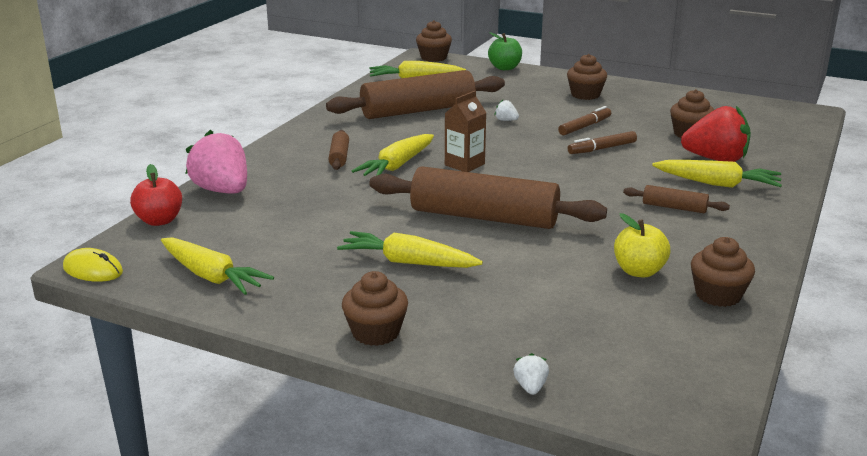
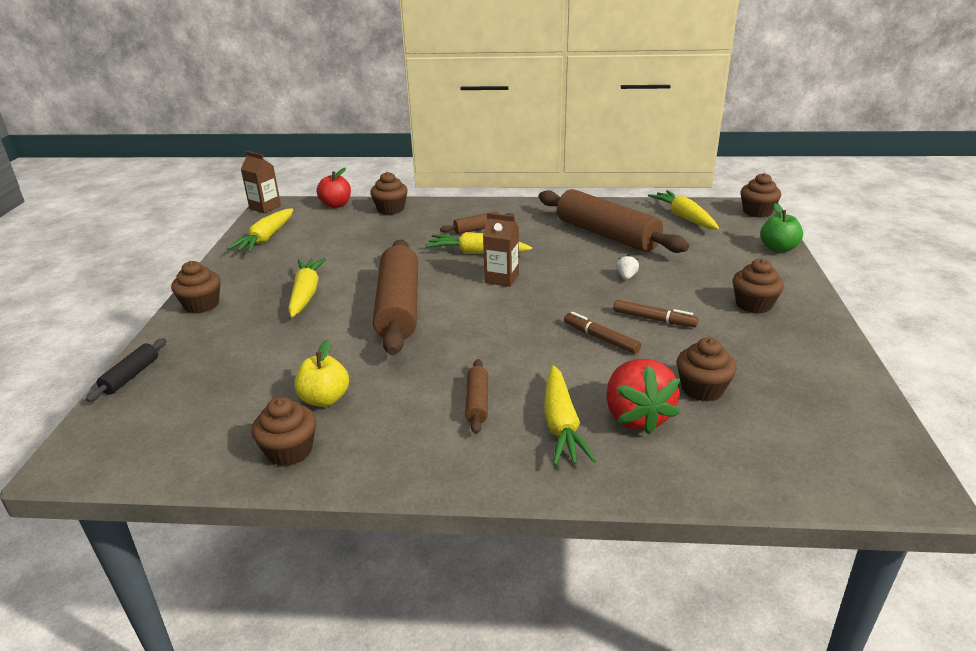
camera: 70 degrees right, 5 degrees up
(93, 270) = (265, 207): yellow mouse -> brown carton
(222, 191) = (390, 209): pink strawberry -> brown cupcake
(530, 387) = (131, 376): white strawberry -> black rolling pin

